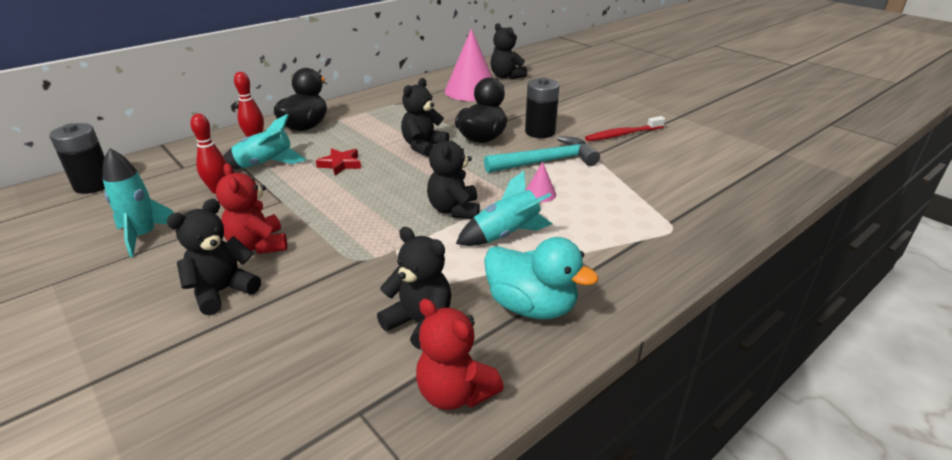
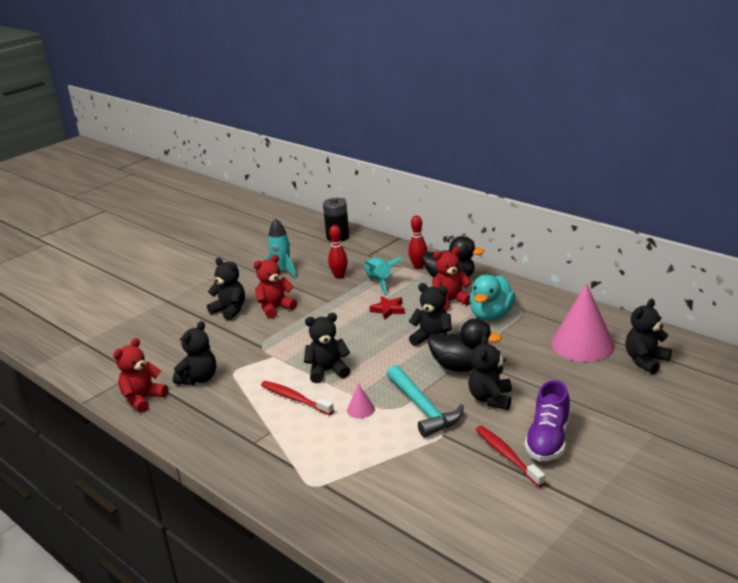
camera: 85 degrees right, 5 degrees down
(352, 131) = (450, 301): none -> red teddy bear
(505, 235) = (295, 399): turquoise rocket -> red toothbrush
(531, 306) = (212, 418): turquoise duck -> turquoise duck (491, 315)
(540, 132) = (490, 399): black battery -> black teddy bear
(602, 118) = (548, 440): none -> purple shoe

